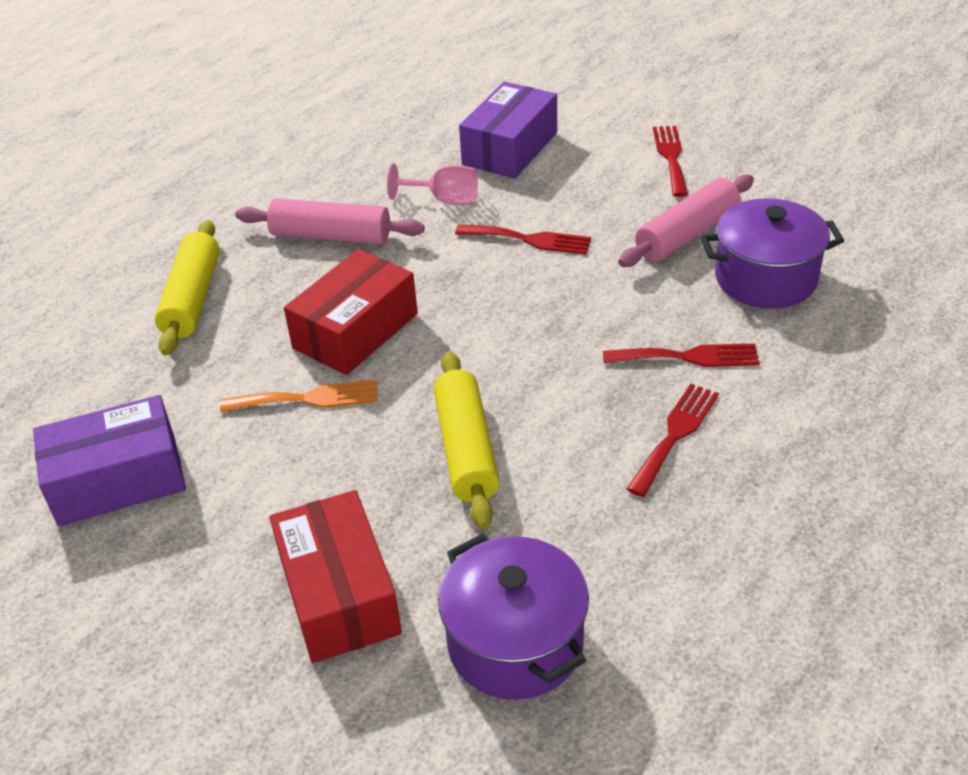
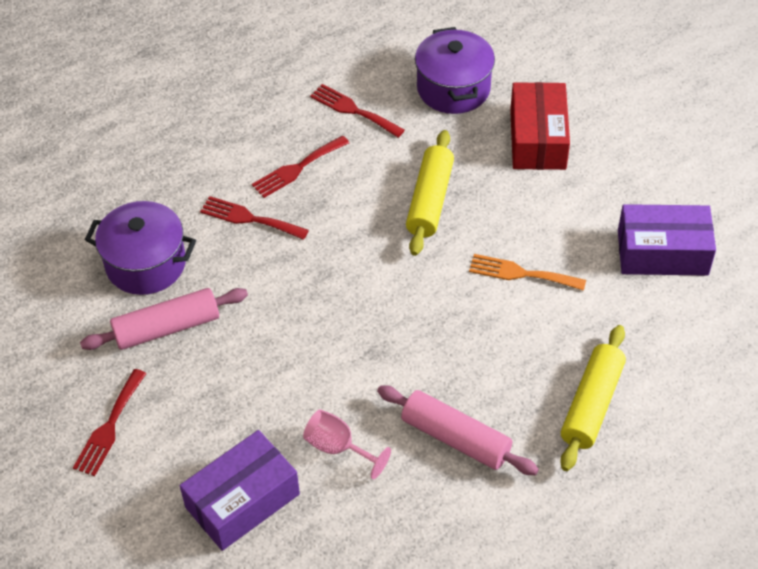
camera: 160 degrees left, 10 degrees up
(355, 331) = (469, 322): red box -> none
(529, 240) = (292, 369): red fork -> red fork (353, 110)

